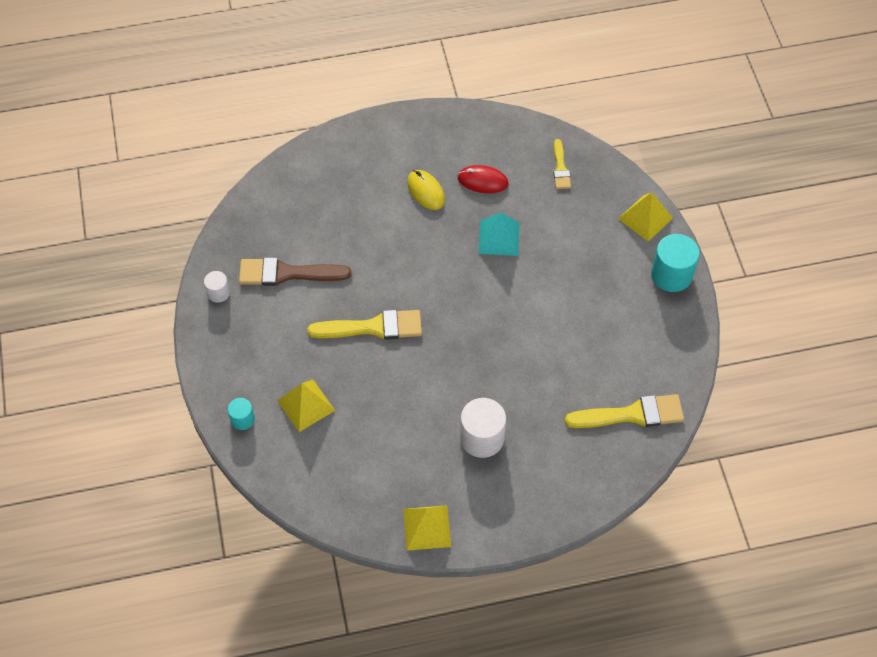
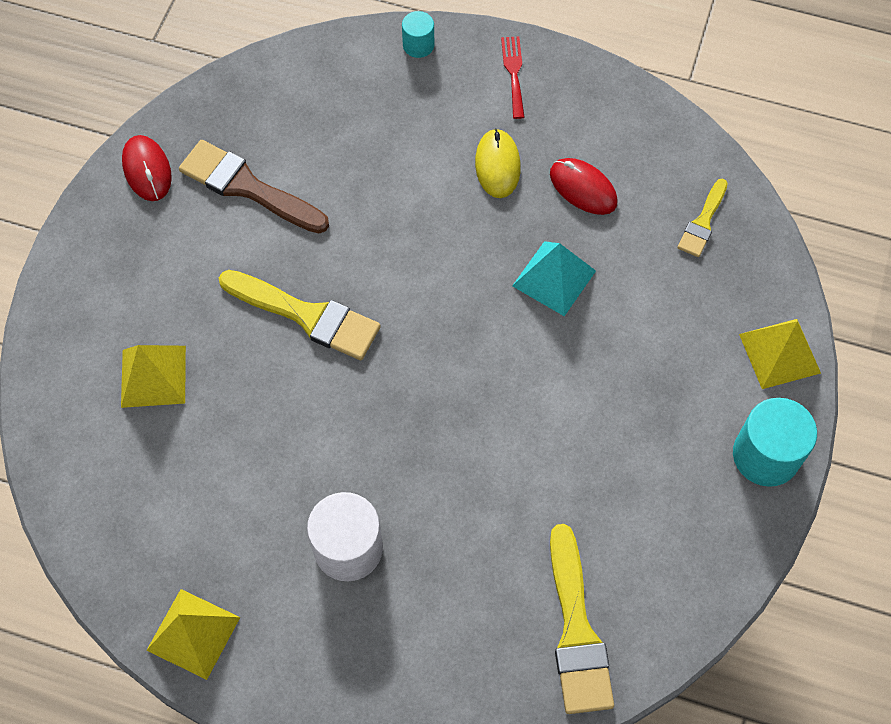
camera: 30 degrees right, 5 degrees up
(218, 293) = (147, 170): white cylinder -> red mouse
(242, 419) = (64, 352): turquoise cylinder -> turquoise cylinder (418, 45)
(400, 135) = (513, 73): none -> red fork
(631, 414) = (576, 630): yellow brush -> yellow brush turned 60 degrees clockwise

